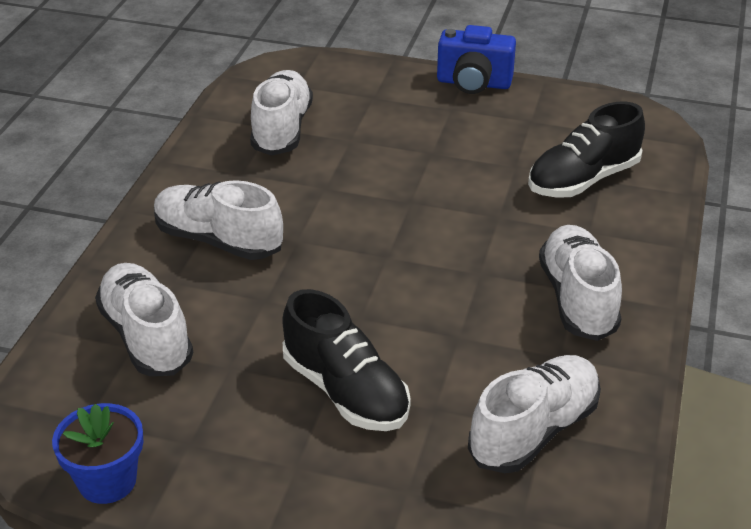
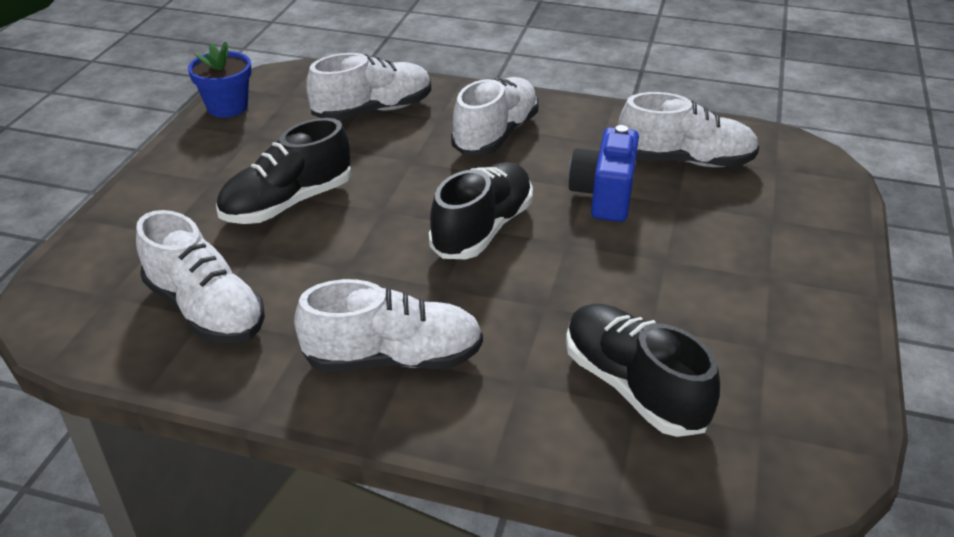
camera: 90 degrees right, 0 degrees up
(391, 250) = (482, 229): none -> black shoe
(473, 83) = (841, 300): blue camera -> blue camera (604, 196)

